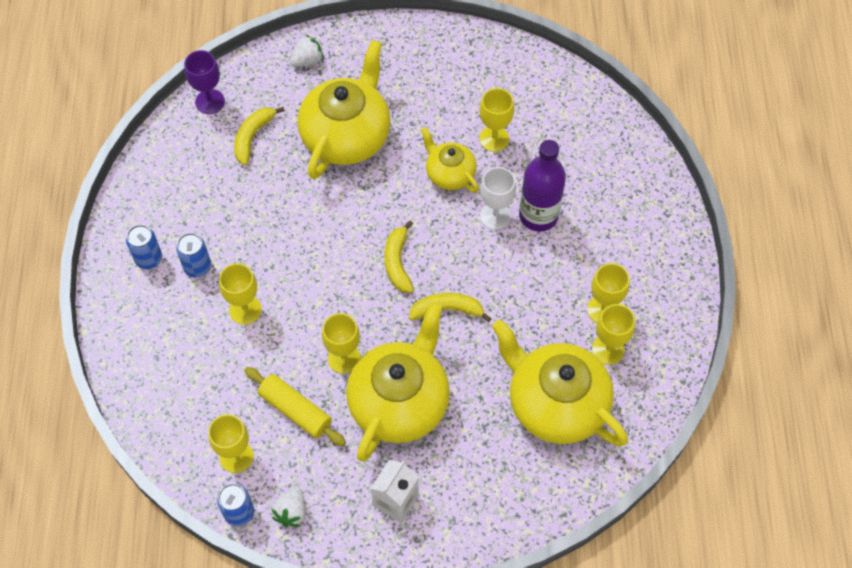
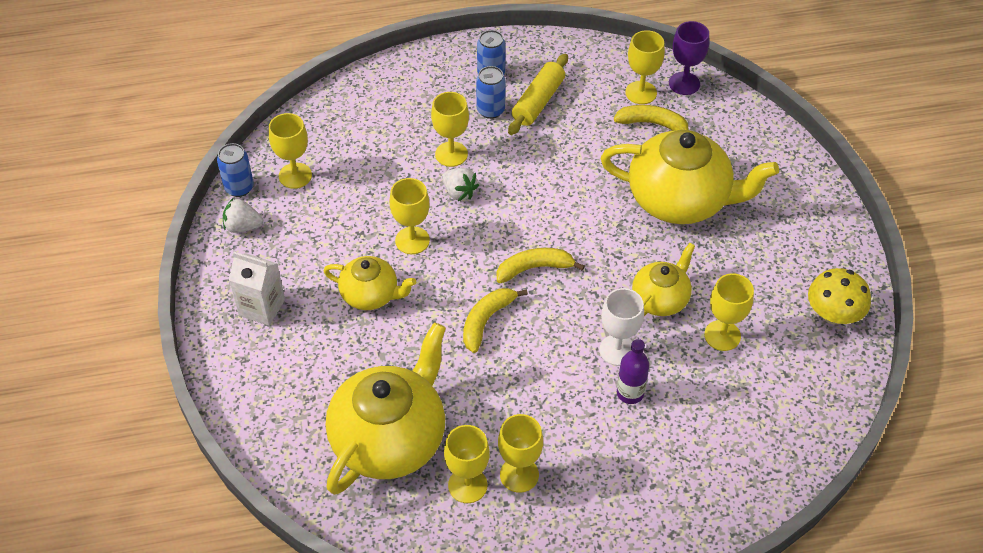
camera: 80 degrees right, 10 degrees down
(211, 138) = (641, 92): none -> yellow goblet
(295, 410) = (349, 211): yellow rolling pin -> yellow rolling pin (538, 102)
(307, 60) = (765, 151): white strawberry -> white strawberry (459, 192)
(400, 402) = (371, 295): yellow teapot -> yellow teapot, size x0.54
(447, 310) = (486, 321): yellow banana -> yellow banana turned 135 degrees counterclockwise
(487, 59) = (833, 314): none -> yellow mushroom
(538, 215) = (630, 393): purple bottle -> purple bottle, size x0.58

